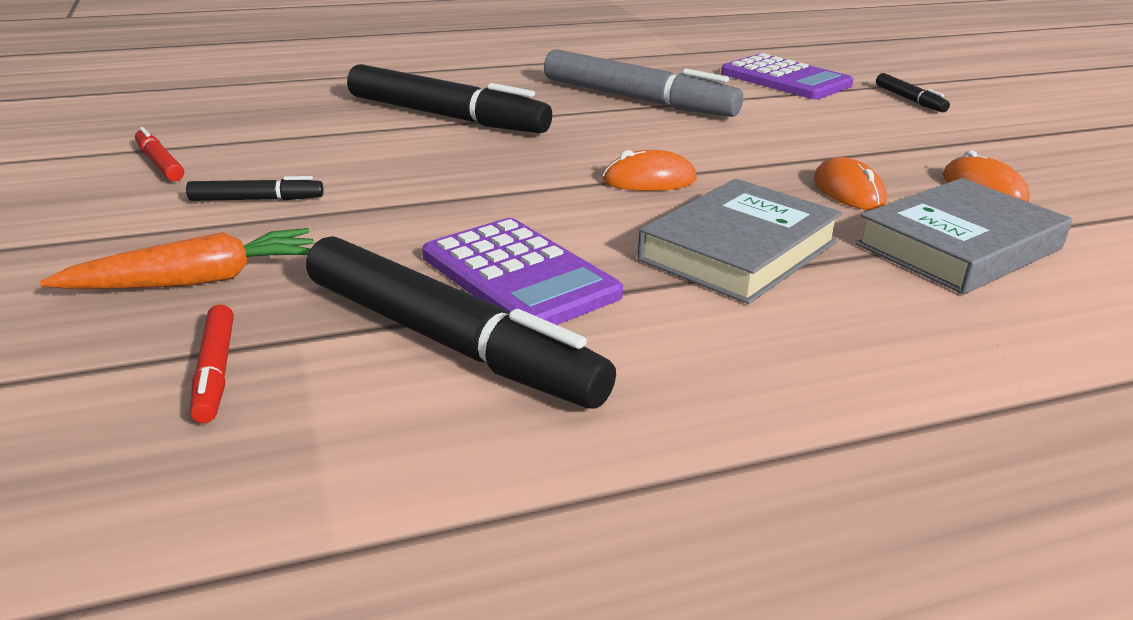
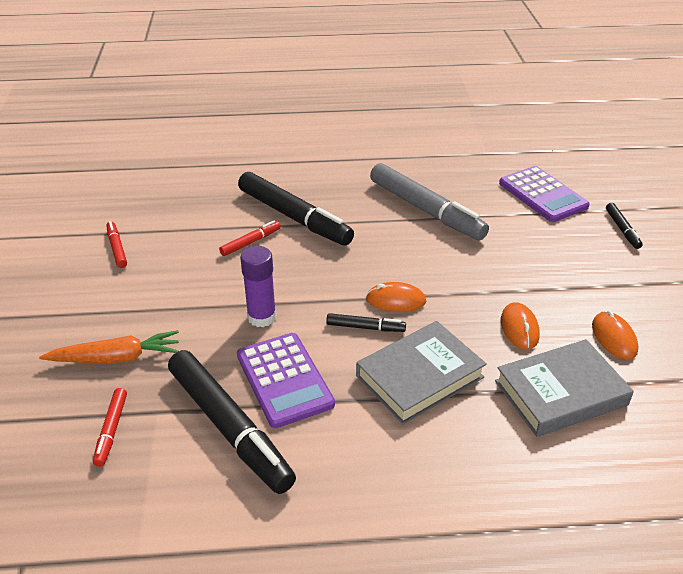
camera: 15 degrees right, 10 degrees up
(256, 199) = (162, 290): black marker -> black marker (365, 327)
(389, 143) = (251, 242): none -> red marker
(444, 213) = (261, 317): none -> purple glue stick

